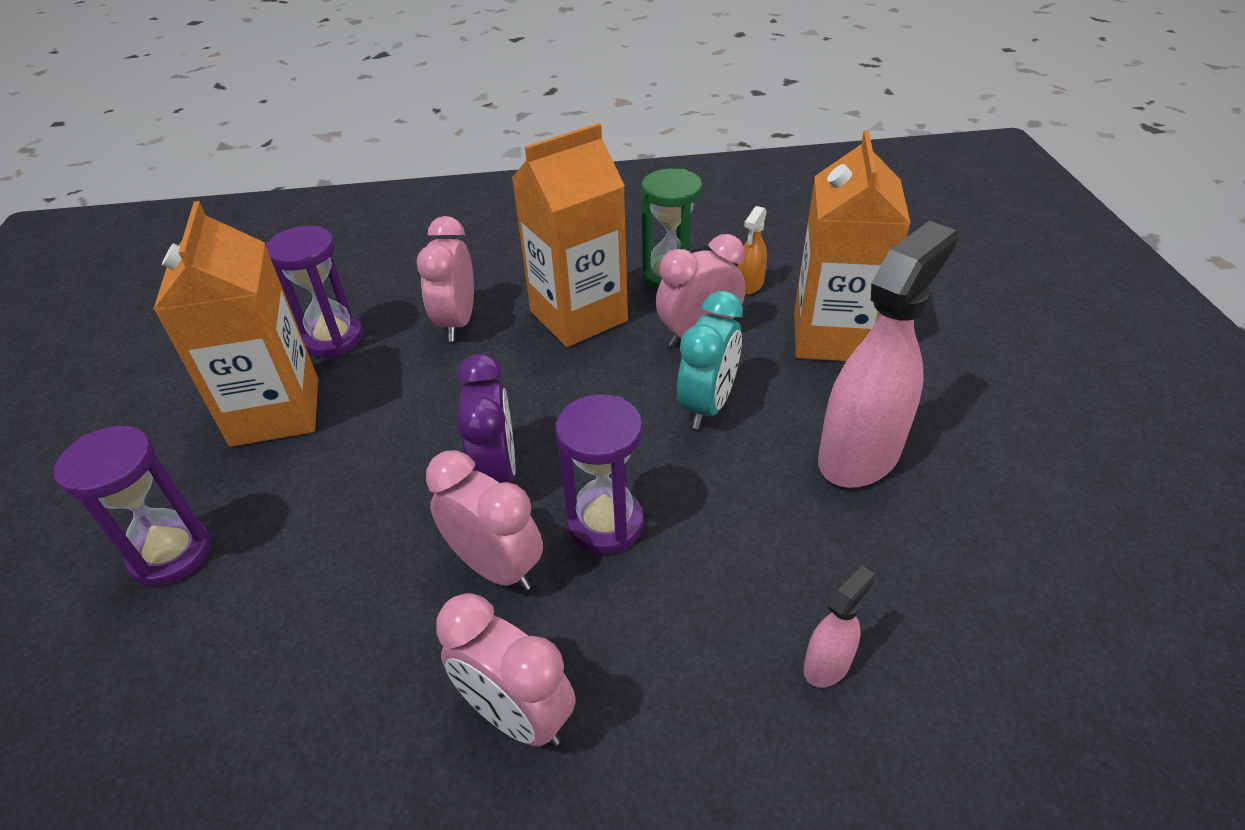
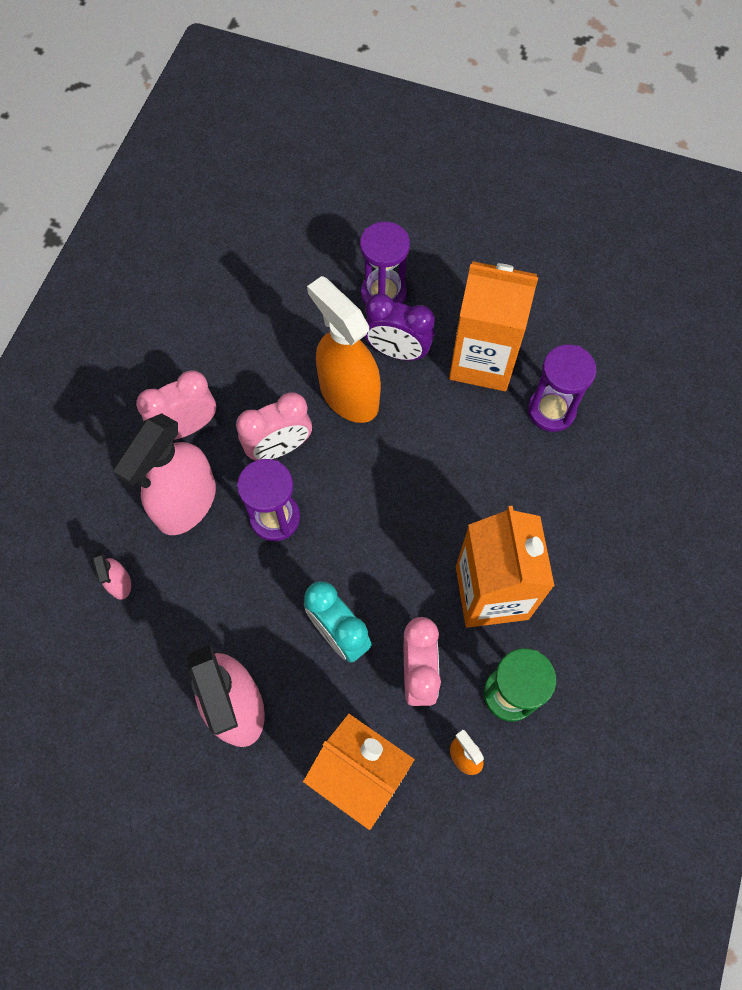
camera: 115 degrees right, 25 degrees up
(374, 523) = (348, 395): none -> orange spray bottle
(457, 322) = (529, 500): pink clock -> none
(496, 474) = (350, 472): purple clock -> purple clock (397, 351)
(649, 642) = (186, 503): none -> pink spray bottle

